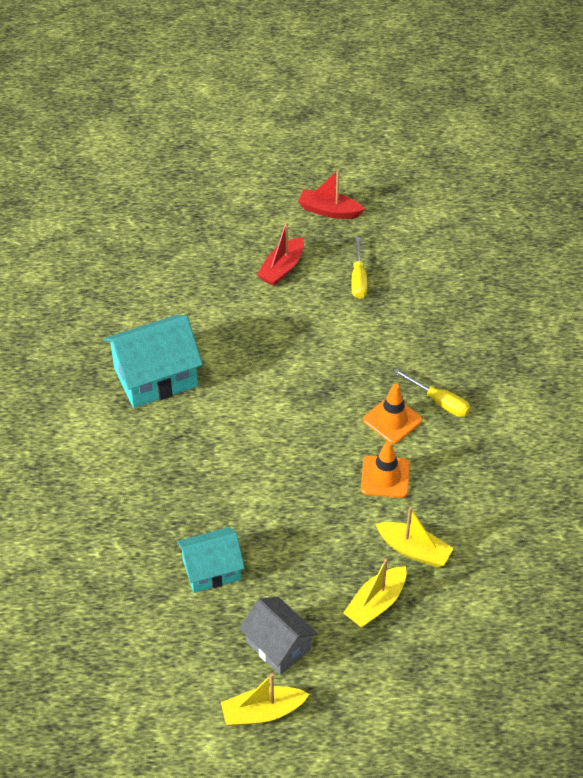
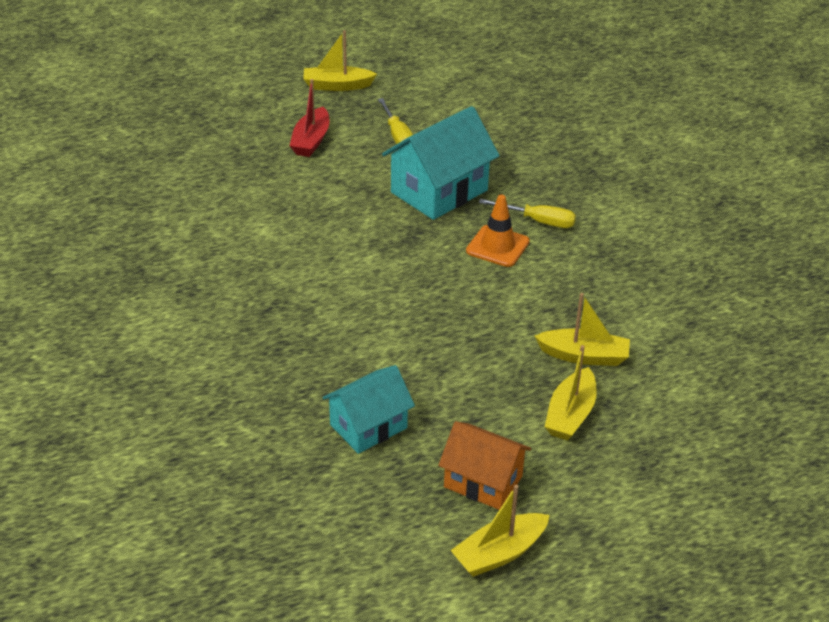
camera: 20 degrees left, 10 degrees down
(156, 377) = (215, 260): turquoise house -> turquoise house (439, 191)
(278, 645) = (483, 482): grey house -> orange house
(329, 211) = (337, 86): red boat -> yellow boat
(385, 477) = (517, 297): orange traffic cone -> none

